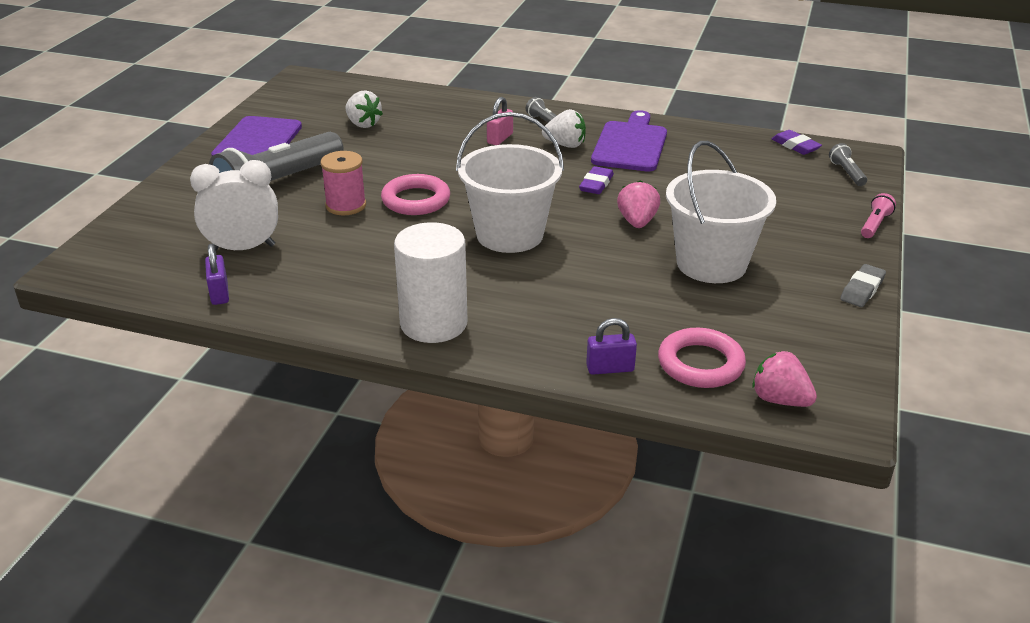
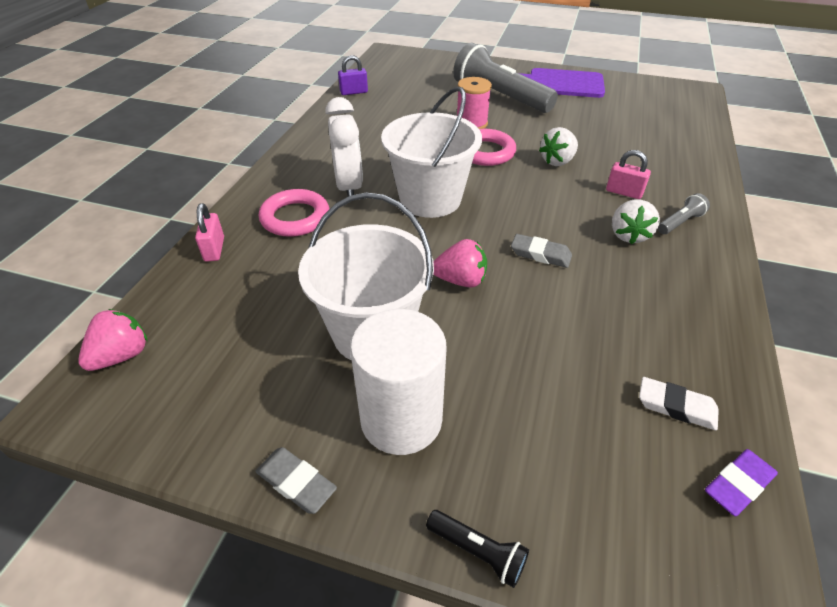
camera: 90 degrees right, 10 degrees up
(243, 248) = (408, 93): white clock -> white clock (349, 187)
(363, 124) = (619, 121): white strawberry -> white strawberry (557, 161)
(433, 323) = (301, 166): white cylinder -> white cylinder (401, 419)
(596, 184) = (540, 254): purple eraser -> grey eraser
(610, 368) = (214, 249): purple padlock -> pink padlock
(630, 145) = (652, 286): purple cutting board -> none
(700, 364) = (199, 305): pink ring -> pink ring (295, 217)
(745, 154) = (676, 407): none -> white eraser
(846, 173) = (660, 551): grey flashlight -> none
(875, 224) = (478, 551): pink flashlight -> black flashlight

